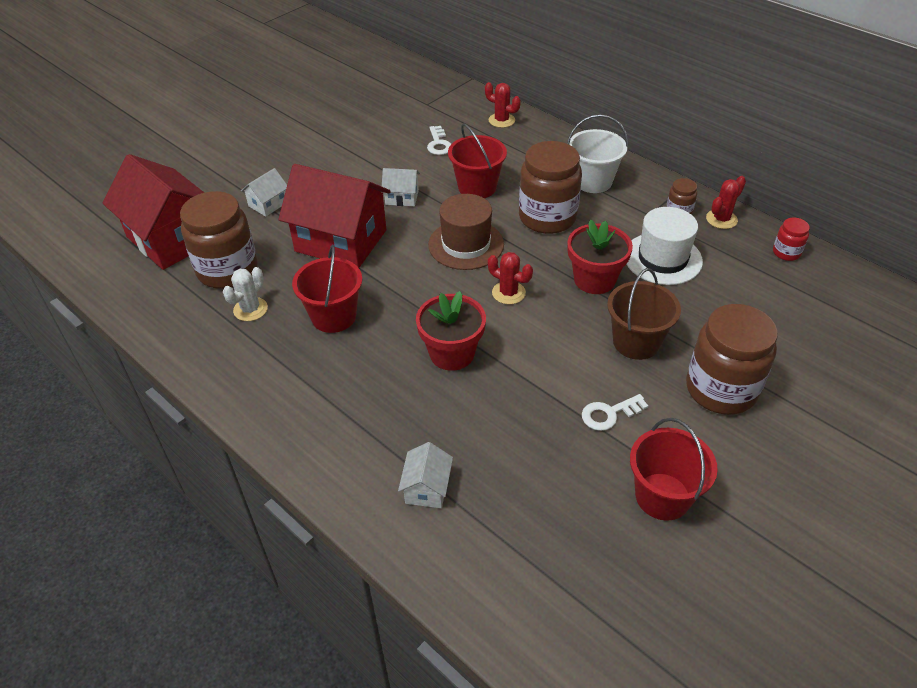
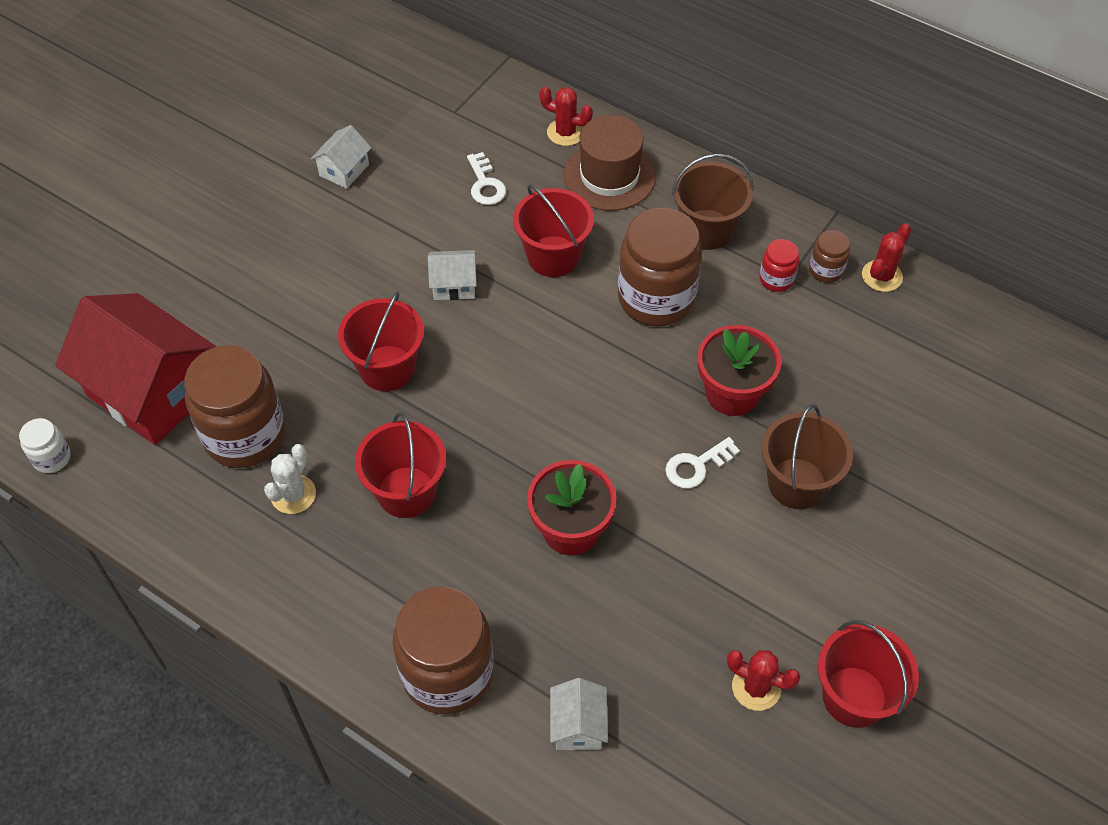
camera: 10 degrees left, 10 degrees up
(89, 270) = (52, 458): none -> white jar
(268, 204) = (271, 317): white house -> white house (344, 170)
(341, 241) = (387, 368): red house -> red bucket
(466, 244) = (556, 355): brown hat -> brown hat (609, 176)
(508, 293) = (626, 427): red cactus -> red cactus (756, 687)
(593, 181) = (707, 229): white bucket -> brown bucket
(609, 414) = (778, 592): white key -> white key (696, 466)
(662, 258) = (814, 349): white hat -> none
(721, 389) = (906, 540): brown jar -> brown jar (447, 673)
(786, 252) = (967, 321): red jar -> red jar (776, 279)

